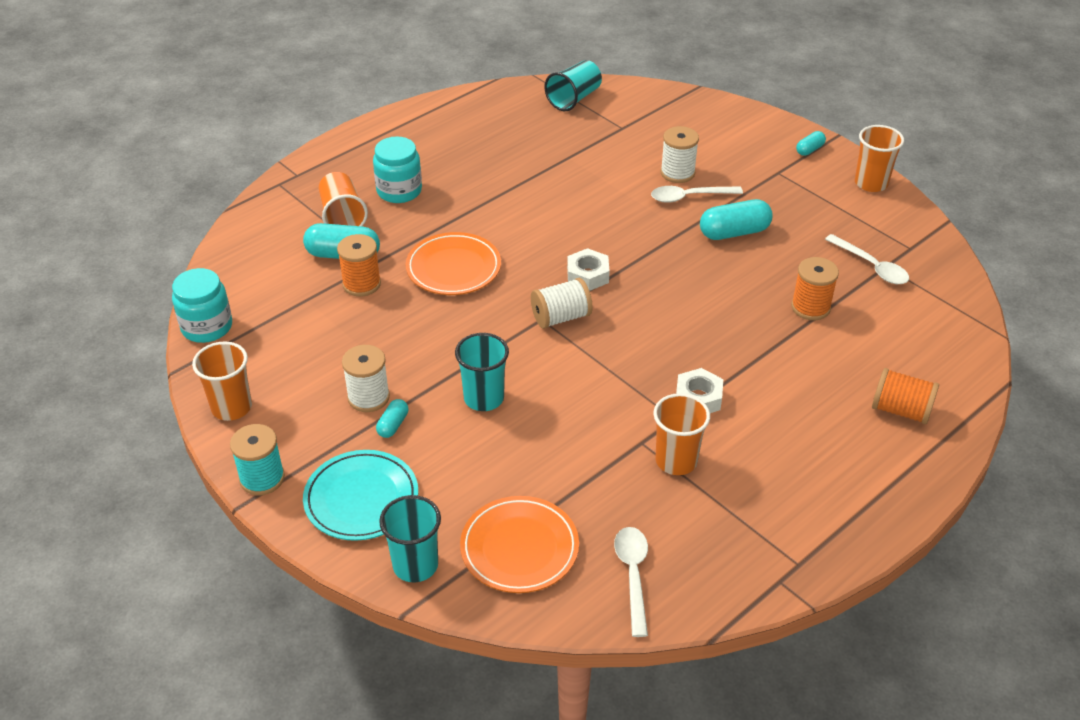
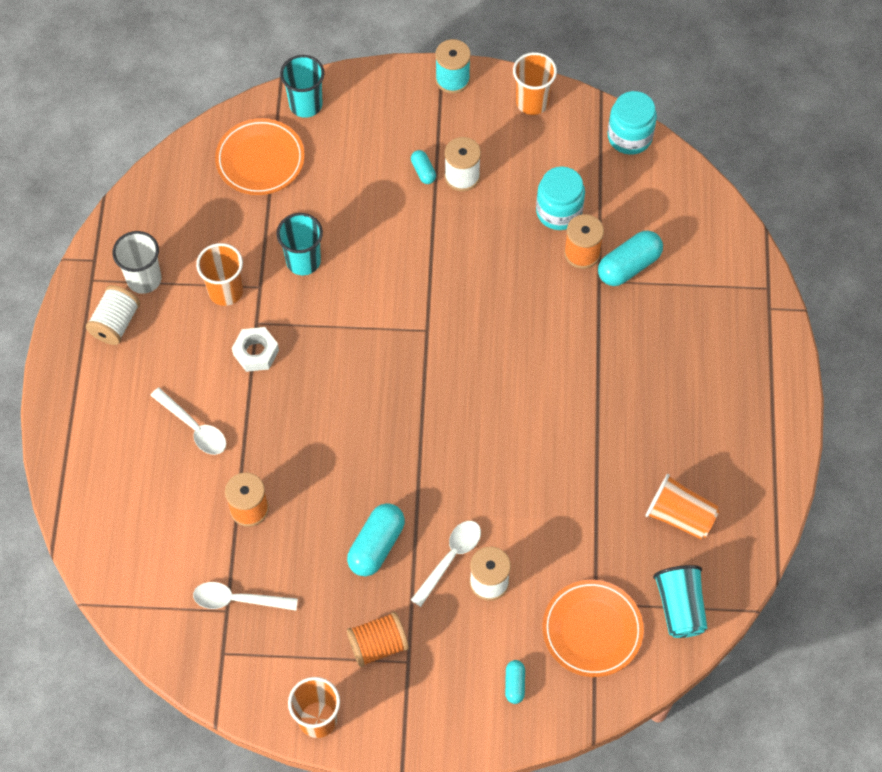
camera: 135 degrees right, 20 degrees up
(342, 216) = (678, 299): orange cup -> orange cup (680, 516)
(361, 499) = (382, 114): turquoise plate -> none
(399, 191) = (674, 361): turquoise jar -> turquoise jar (559, 211)
(453, 268) = (539, 322): orange plate -> orange plate (592, 630)
(484, 398) = (391, 235): turquoise cup -> turquoise cup (303, 261)
(561, 317) = (415, 343): white spool -> white spool (116, 323)
(587, 275) = (439, 399): white nut -> none
(633, 575) = (181, 196): white spoon -> white spoon (194, 428)
(744, 526) = (144, 279): none -> white cup
(809, 150) = (408, 723): turquoise capsule -> turquoise capsule (514, 684)
(900, 410) = (112, 457): orange spool -> orange spool (378, 645)

